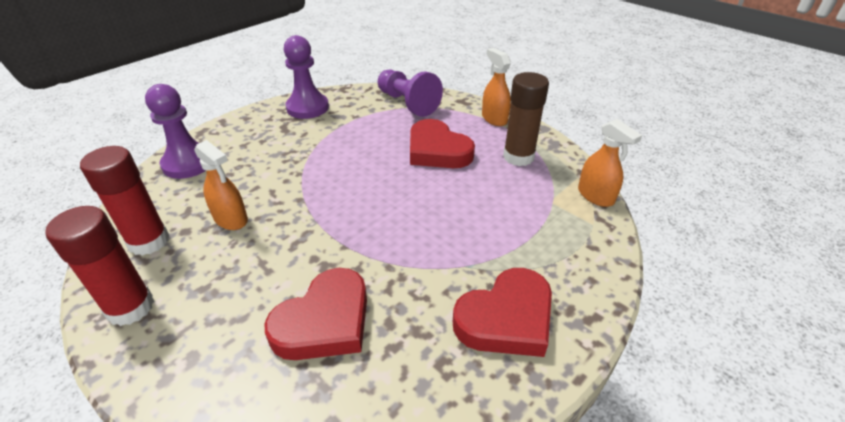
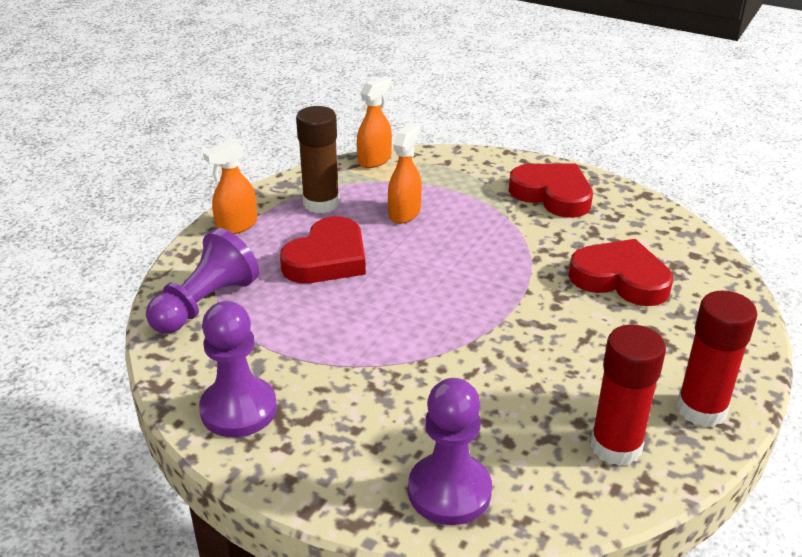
camera: 105 degrees left, 5 degrees down
(231, 219) = (538, 389): orange spray bottle -> orange spray bottle (404, 213)

